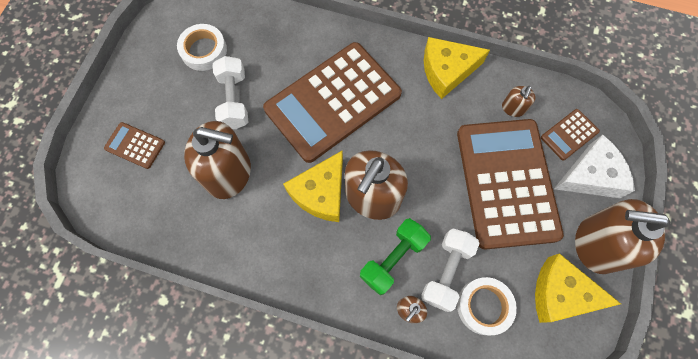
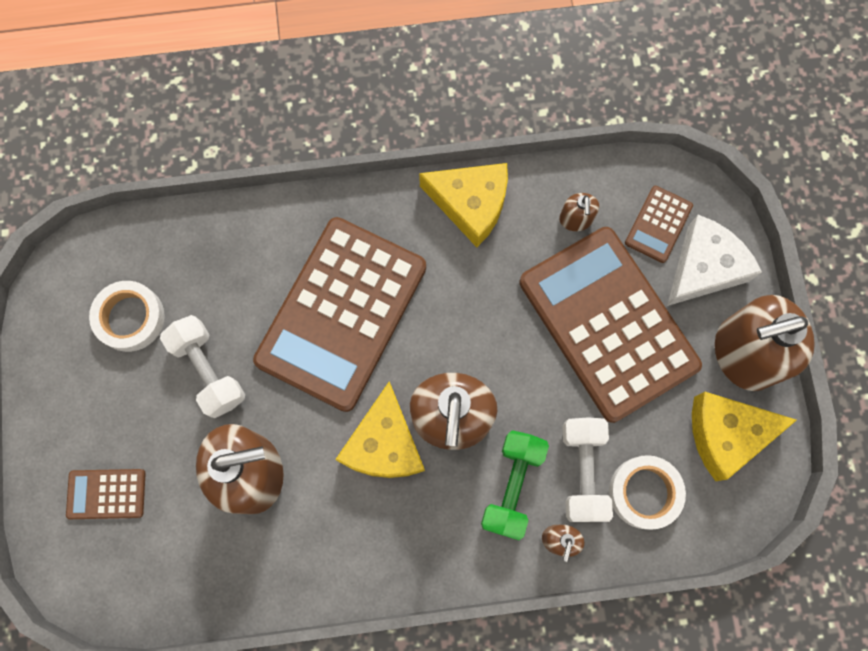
camera: 25 degrees left, 5 degrees up
(447, 71) = (470, 204): yellow cheese -> yellow cheese turned 120 degrees counterclockwise

